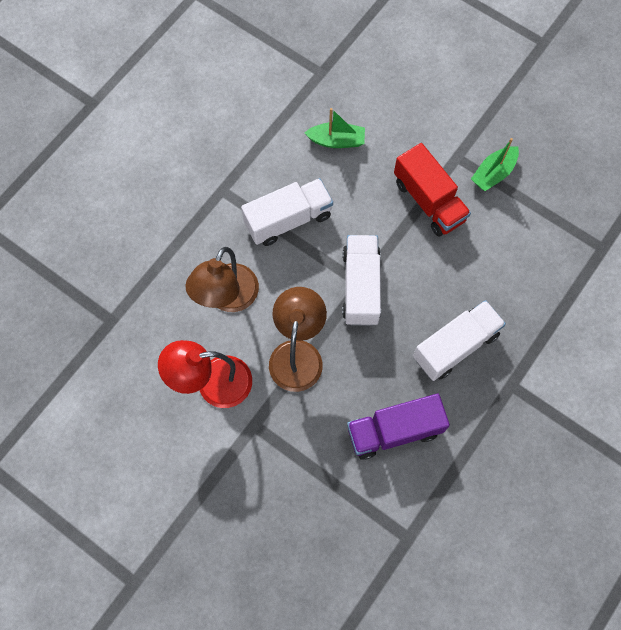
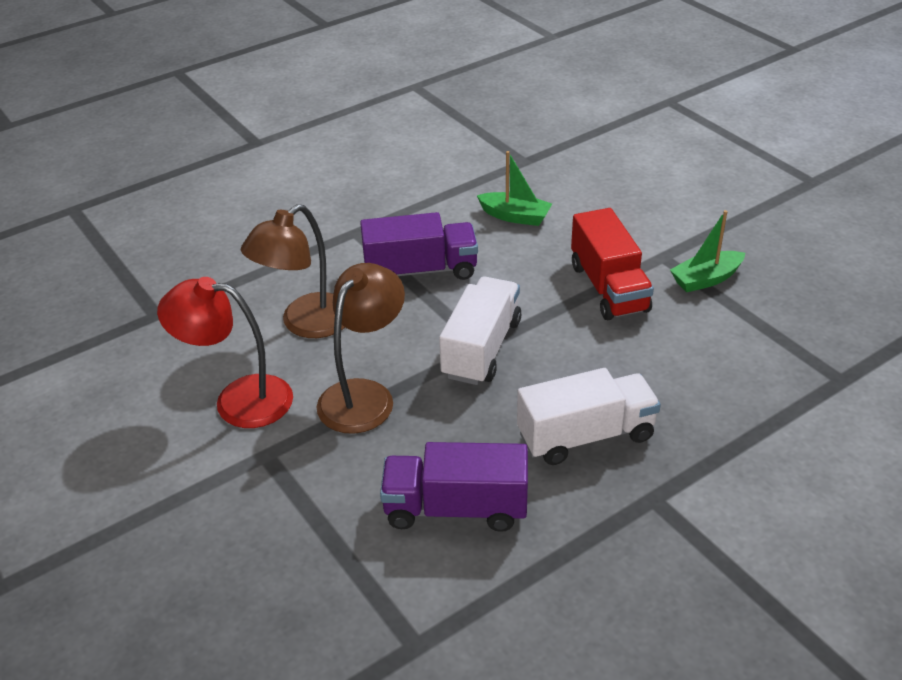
camera: 20 degrees right, 30 degrees down
(288, 220) = (420, 270): white truck -> purple truck

